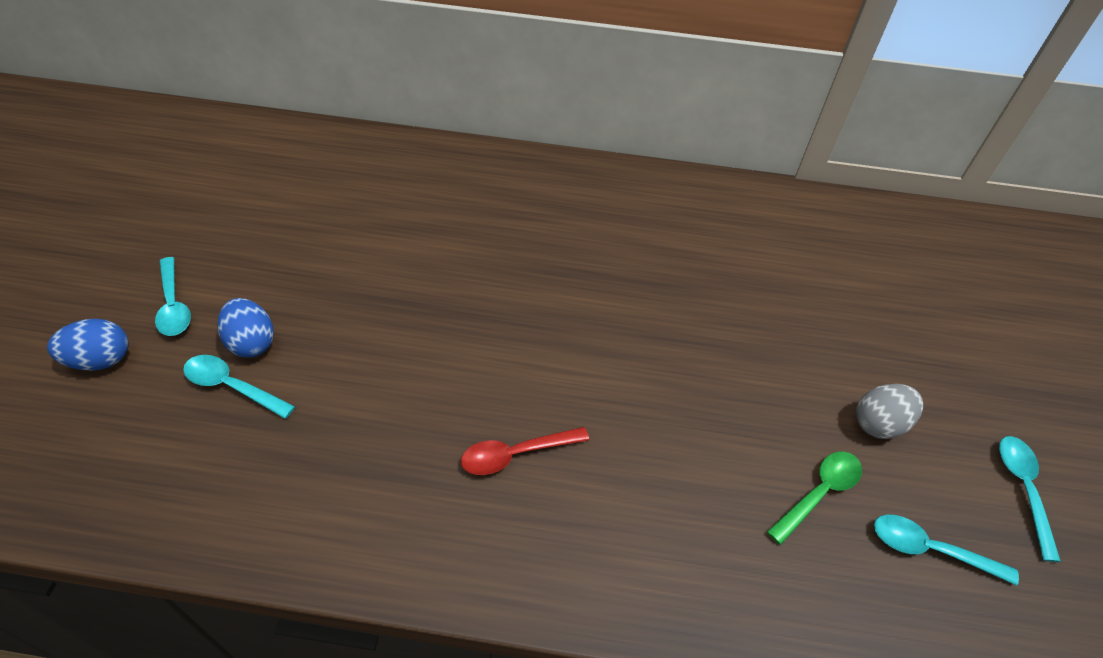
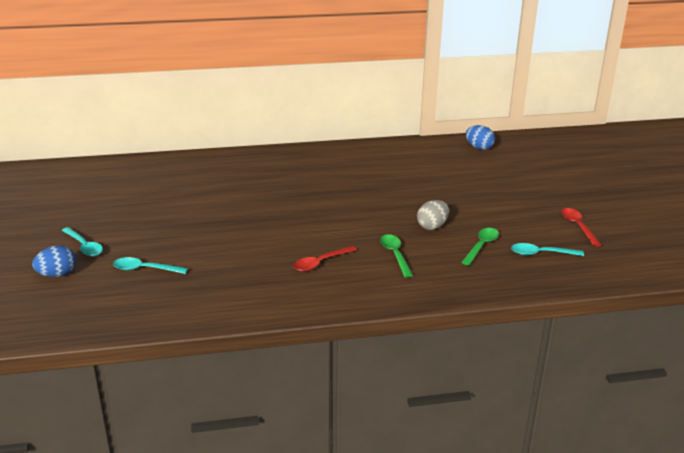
camera: 15 degrees left, 20 degrees down
(252, 343) = (143, 252): blue egg -> blue egg (479, 148)
(653, 471) = (395, 255): none -> green spoon
(879, 424) = (501, 218): grey egg -> grey egg (432, 226)
(1022, 489) = (578, 227): turquoise spoon -> red spoon

